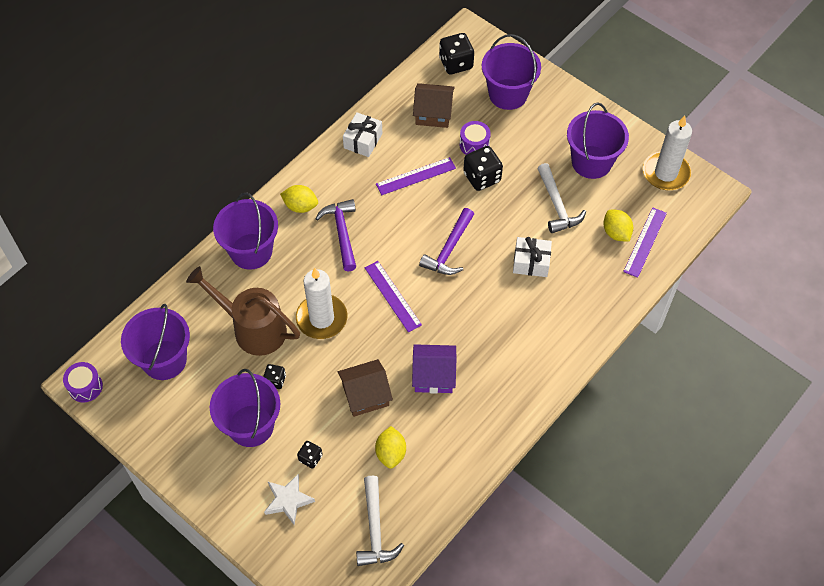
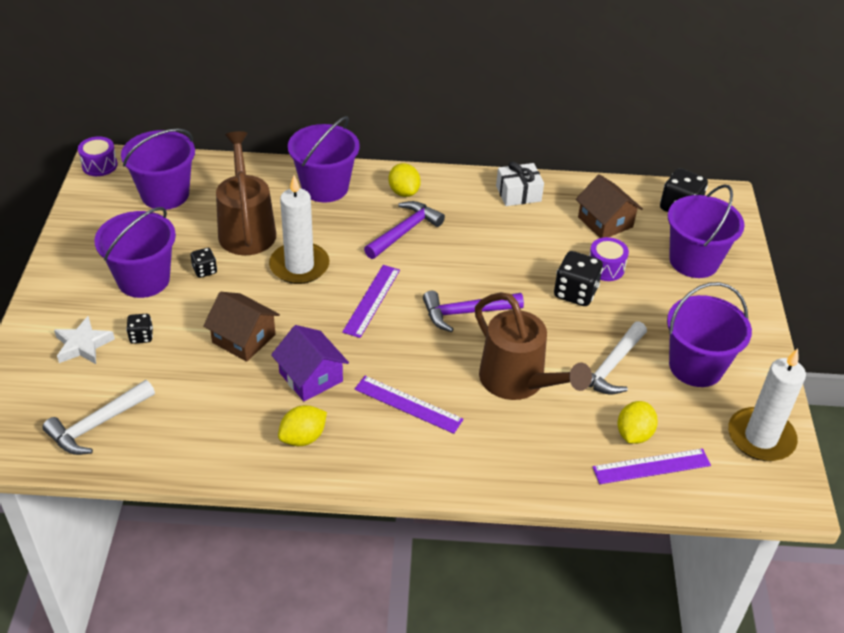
camera: 50 degrees right, 15 degrees down
(391, 453) = (194, 391): yellow lemon -> yellow lemon (303, 438)
(416, 176) = (522, 247): purple ruler -> purple ruler (408, 404)
(531, 262) = (519, 382): white gift -> brown watering can

